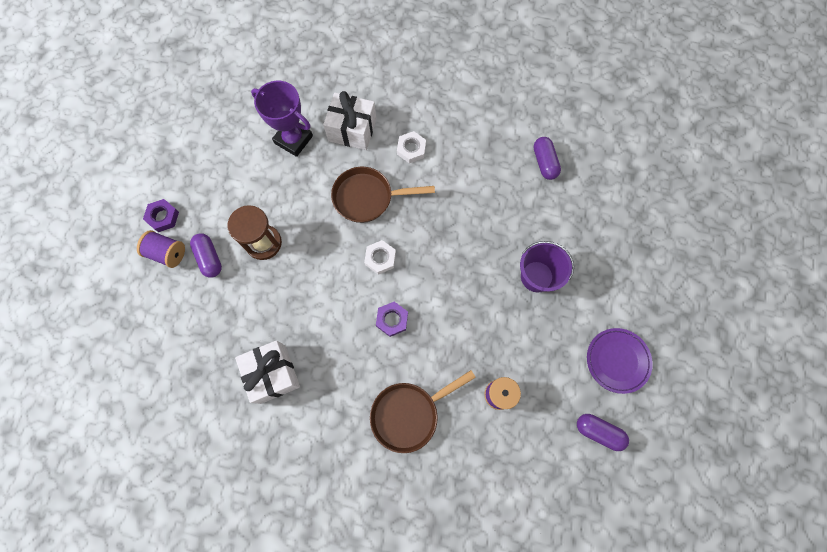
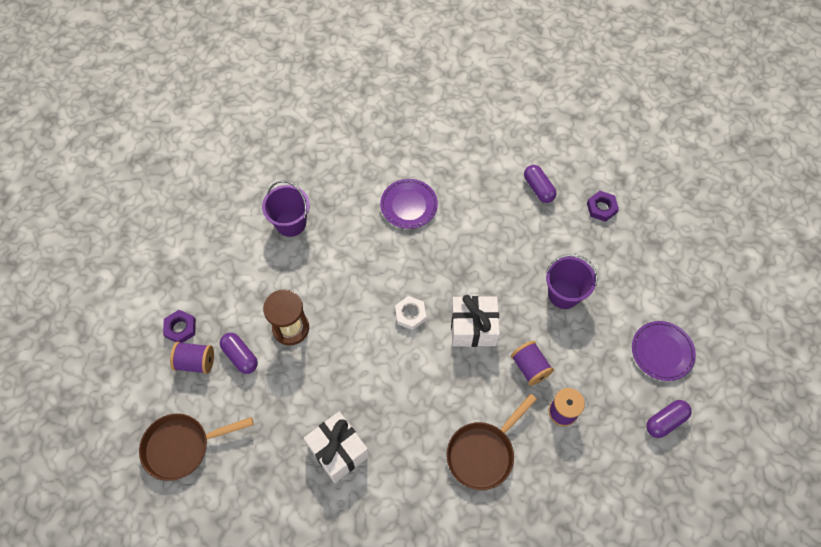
camera: 15 degrees left, 10 degrees down
(293, 139) = (291, 223): purple trophy -> purple bucket
(352, 130) = (346, 201): white gift -> white gift (473, 327)
(368, 197) = (380, 260): brown pan -> brown pan (182, 447)
(392, 320) = (439, 369): purple nut -> purple nut (601, 208)
(411, 149) = (409, 205): white nut -> purple plate
(480, 341) = (530, 367): none -> purple spool
(598, 431) = (665, 421): purple capsule -> purple capsule turned 45 degrees counterclockwise

